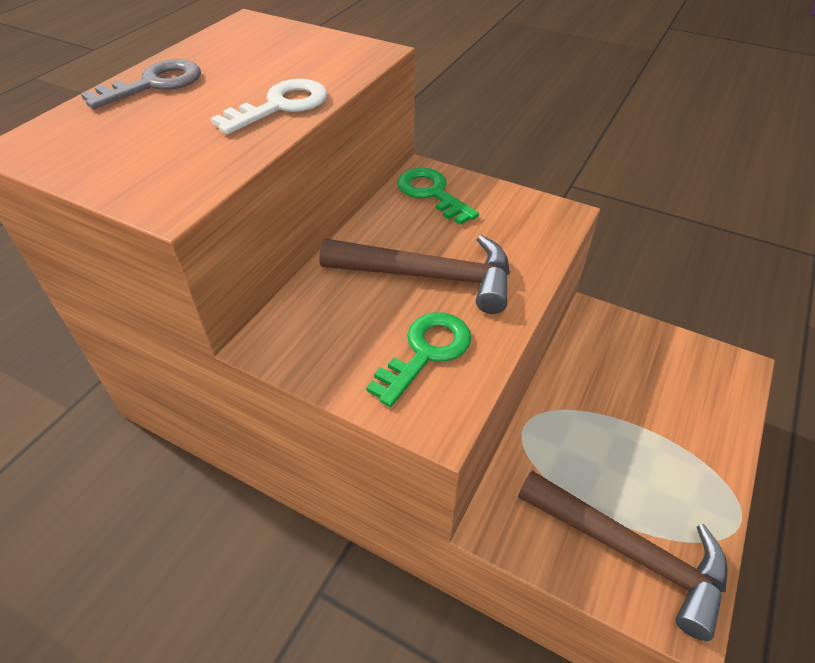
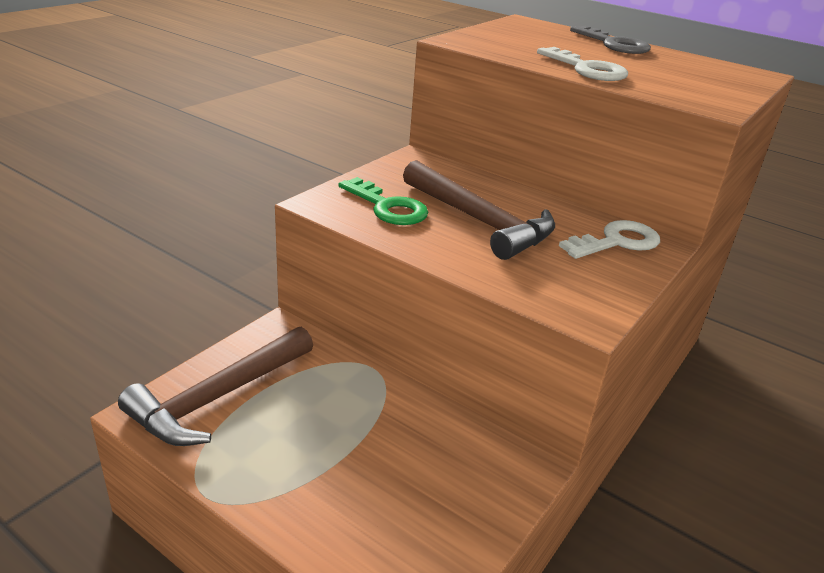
camera: 95 degrees right, 15 degrees down
(429, 277) = (479, 221): brown hammer -> brown hammer turned 60 degrees counterclockwise
(432, 193) = (616, 242): green key -> white key

